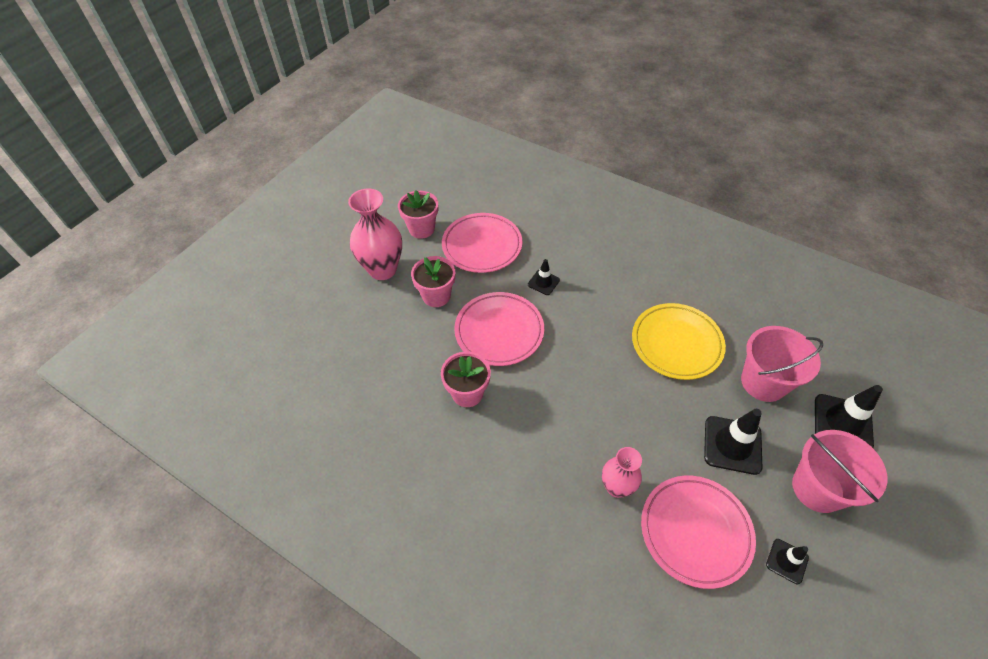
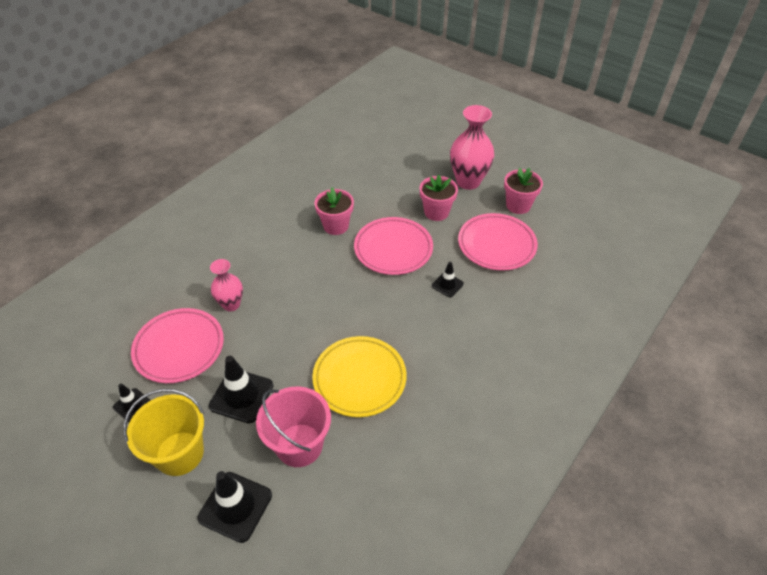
camera: 95 degrees right, 5 degrees down
(817, 488) = (179, 453): pink bucket -> yellow bucket

